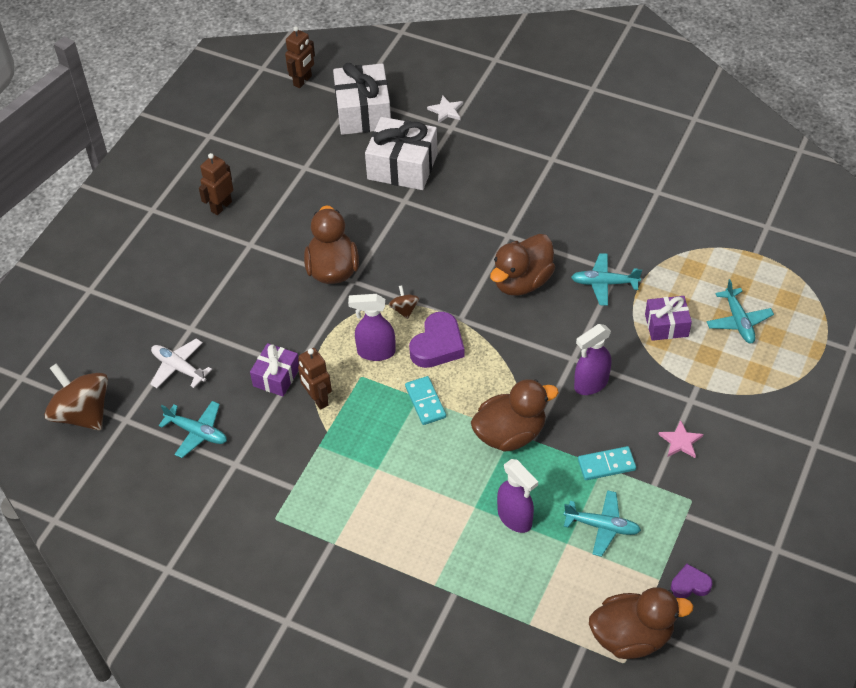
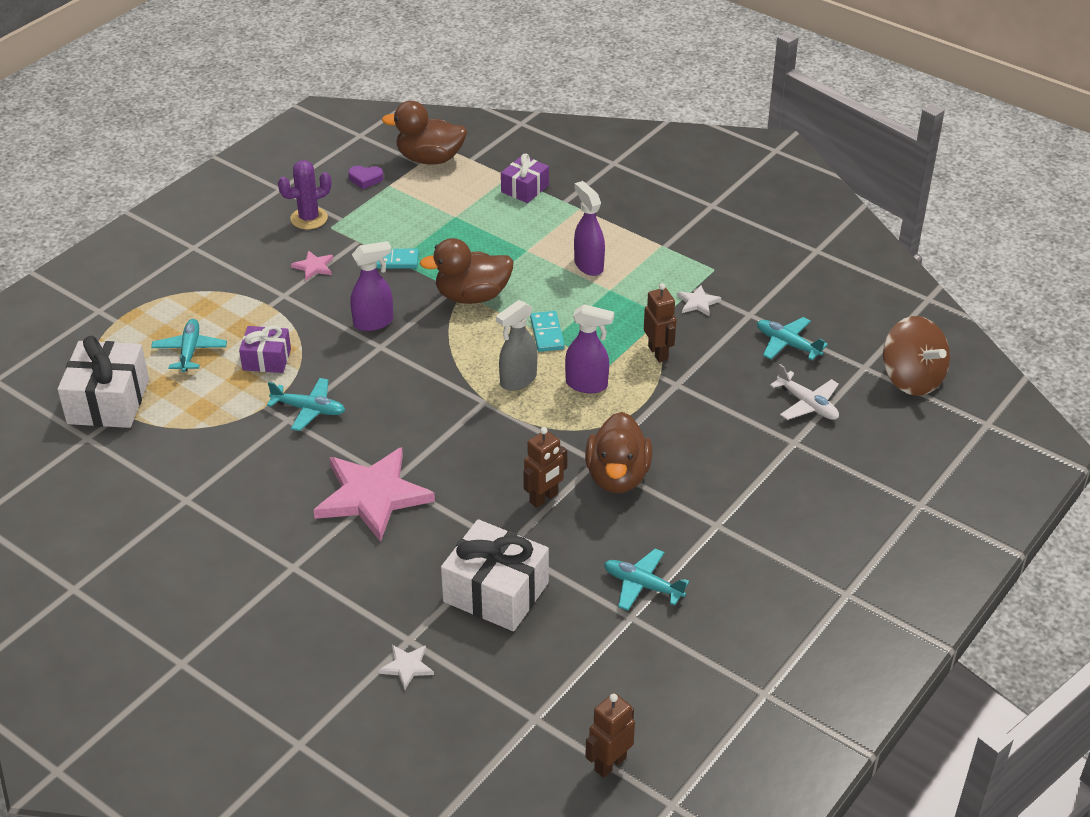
camera: 170 degrees left, 10 degrees down
(221, 206) = (751, 580): brown robot -> brown robot (544, 498)
(276, 377) = (699, 379): purple gift -> purple gift (525, 189)
(287, 469) = (698, 302): none -> white star
(363, 112) = (528, 688): white gift -> white gift (108, 401)
(404, 309) = (544, 420): brown spinning top -> none
(437, 345) = (518, 380): purple heart -> grey spray bottle
(515, 518) = (493, 238): purple spray bottle -> purple spray bottle (588, 265)
(518, 219) = (372, 496): none -> pink star
(522, 282) = (400, 426): brown duck -> none
(602, 526) = (418, 222): turquoise plane -> turquoise plane (642, 585)
(720, 508) = (309, 218): none -> purple cactus

